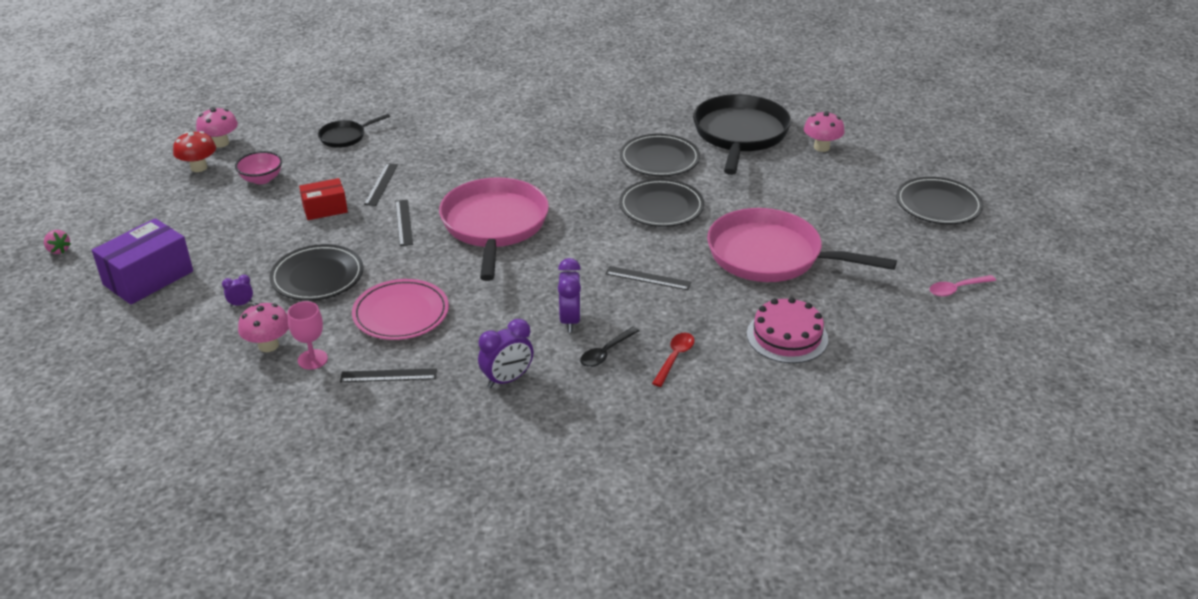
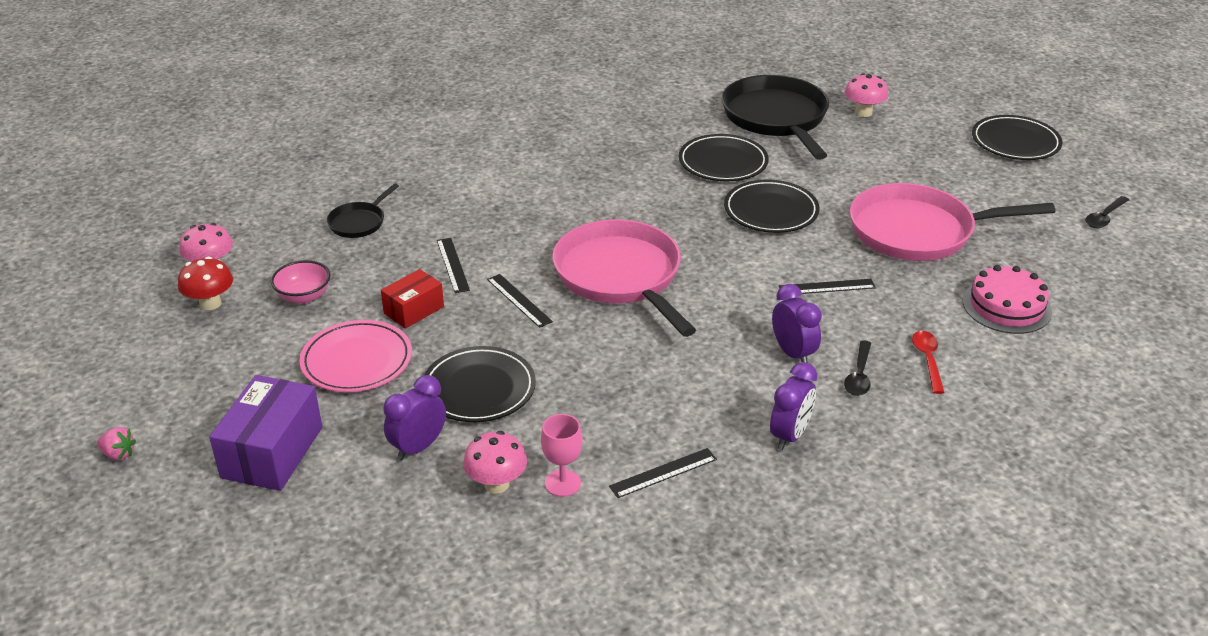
camera: 25 degrees left, 0 degrees up
(241, 304) = (418, 447): purple clock -> purple clock, size x1.88
(401, 313) = (612, 401): pink plate -> pink plate (357, 361)
(957, 289) = (1104, 217): pink spoon -> black spoon

